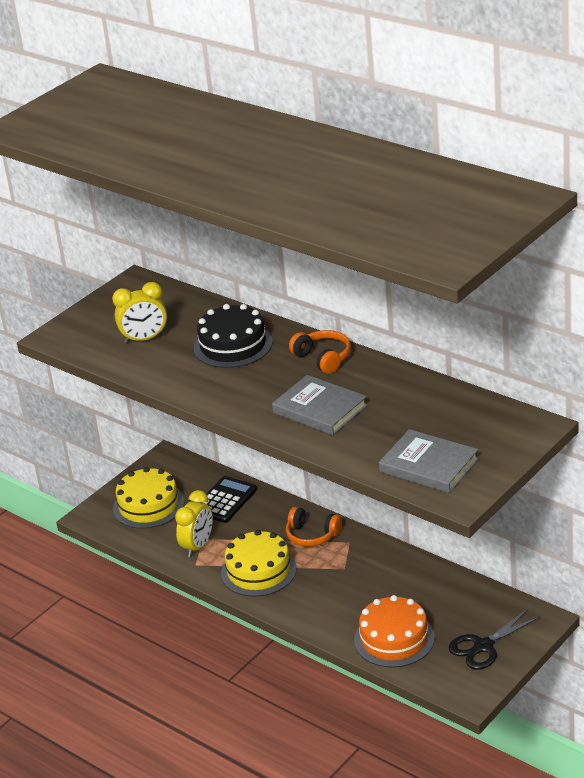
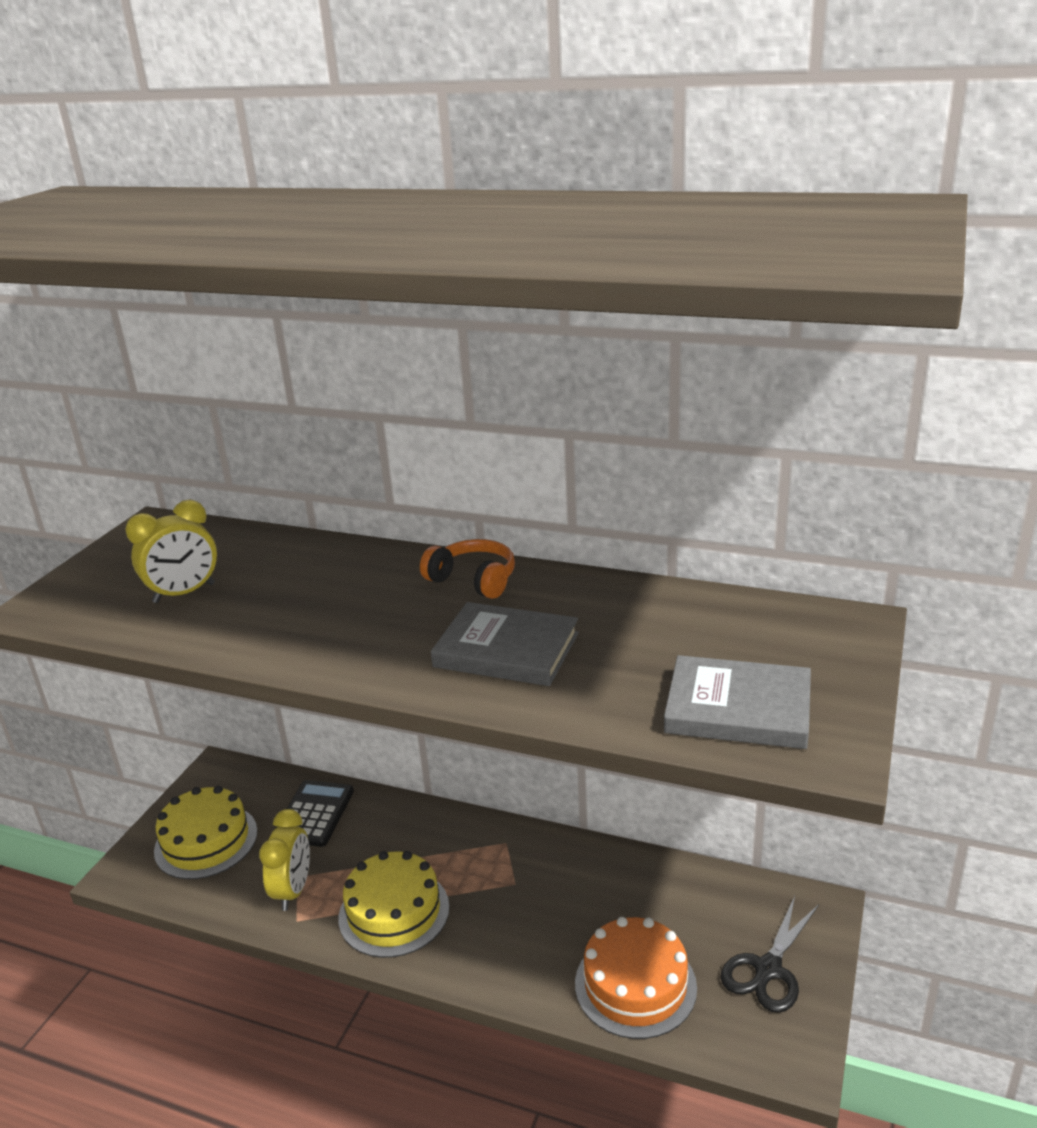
camera: 20 degrees left, 5 degrees down
(233, 345) = (327, 582): black cake -> none
(312, 535) = (451, 842): orange headphones -> none

